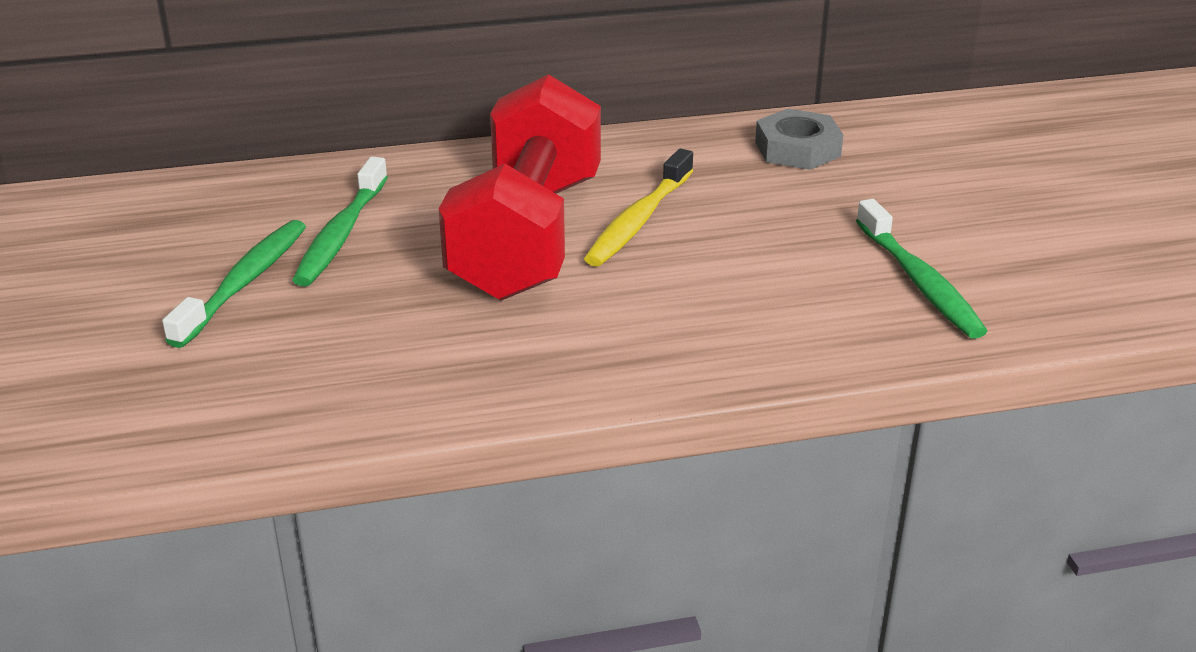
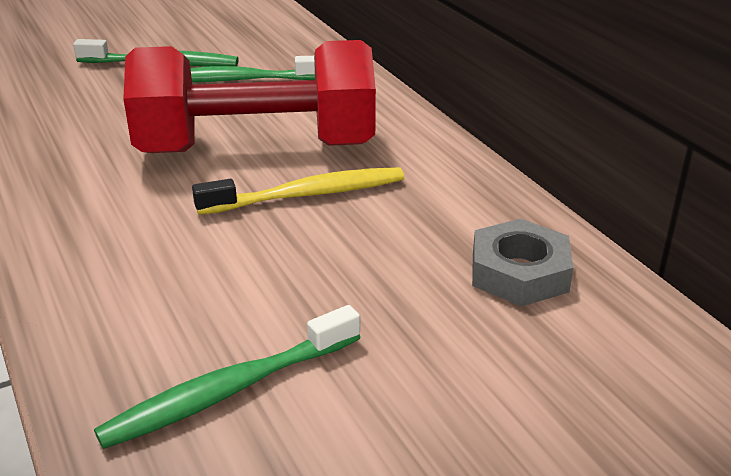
camera: 75 degrees right, 0 degrees up
(639, 220) = (307, 195): yellow toothbrush -> yellow toothbrush turned 150 degrees clockwise

